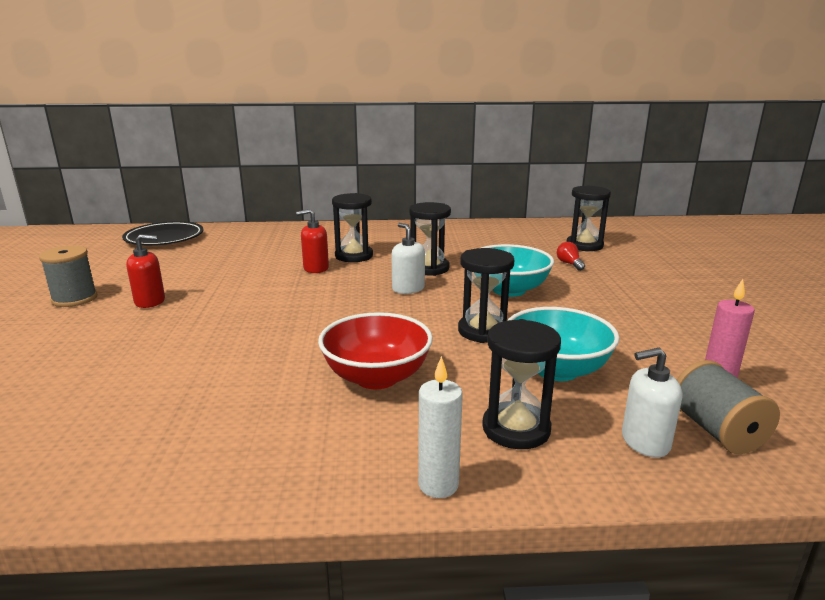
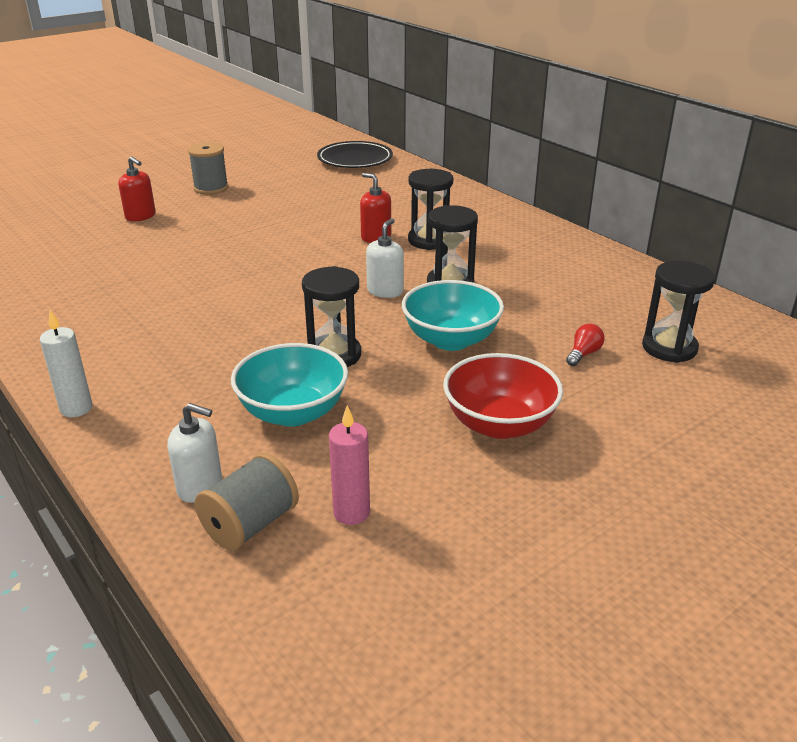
camera: 55 degrees right, 10 degrees up
(150, 301) = (234, 210): red soap dispenser -> red soap dispenser (140, 216)
(376, 377) = (201, 336): red bowl -> red bowl (499, 424)
(516, 429) = (172, 419): black hourglass -> none
(645, 442) = (200, 486): white soap dispenser -> white soap dispenser turned 150 degrees clockwise

